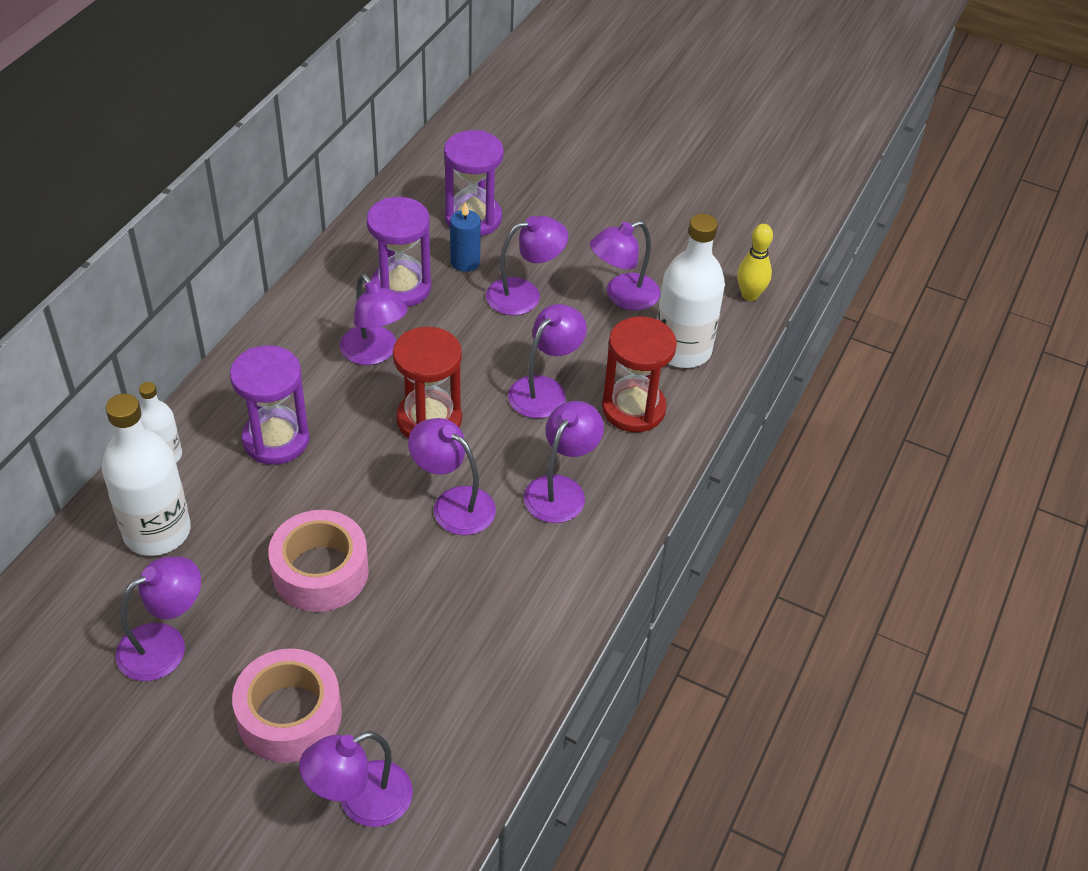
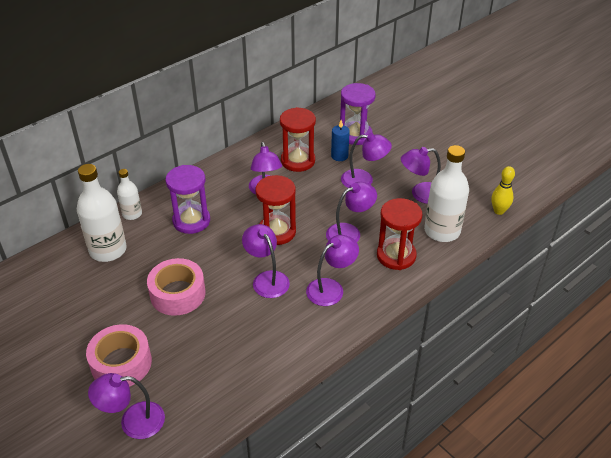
camera: 25 degrees right, 5 degrees down
(165, 644) = (80, 307): purple lamp -> none
(401, 287) = (298, 161): purple hourglass -> red hourglass

